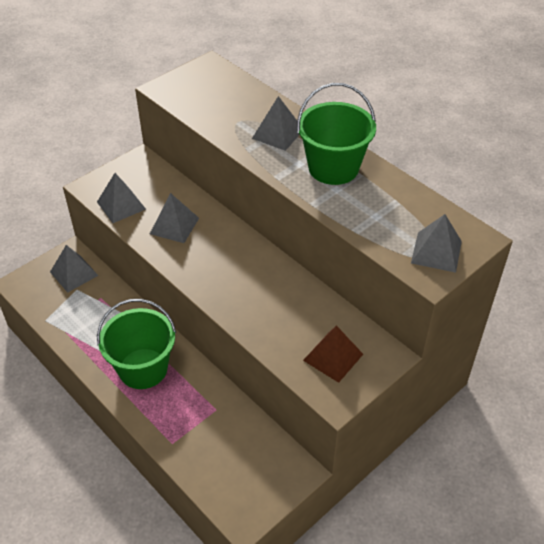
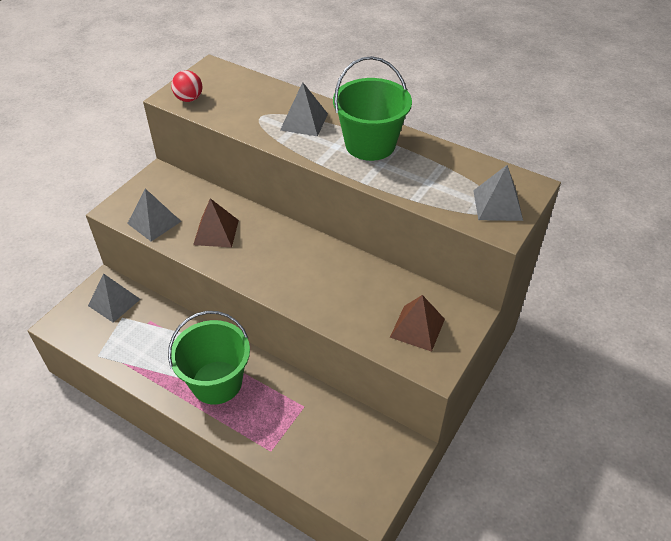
camera: 15 degrees left, 0 degrees up
(174, 225) = (216, 232): grey pyramid -> brown pyramid
(177, 93) = (189, 99): none -> red ball

